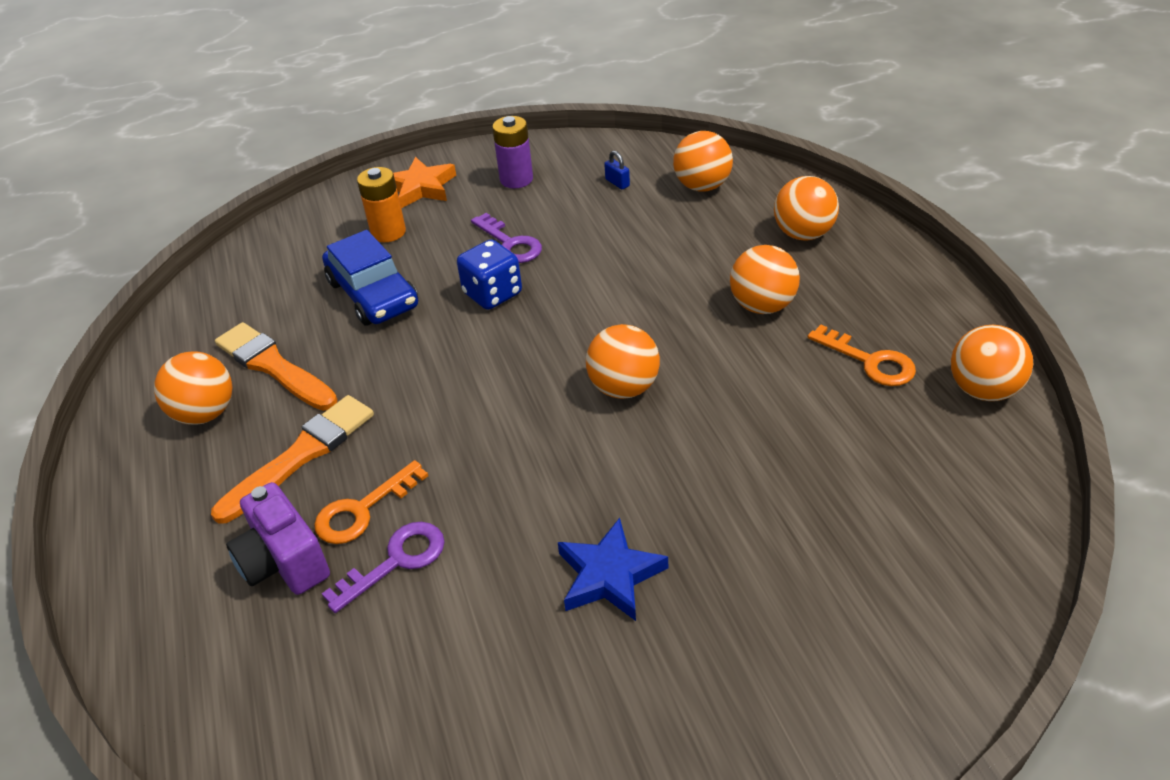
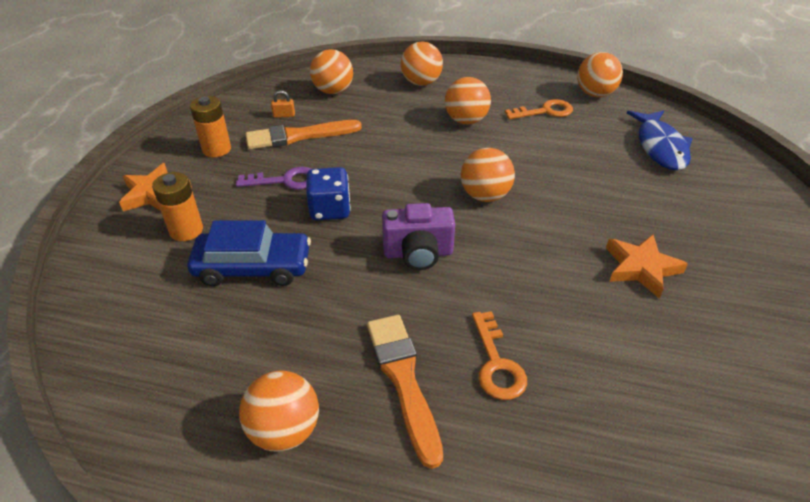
camera: 60 degrees left, 0 degrees up
(274, 366) = (273, 359): orange brush -> orange brush (298, 136)
(284, 562) = (518, 433): purple camera -> purple camera (418, 253)
(396, 561) = (563, 364): purple key -> none
(516, 179) = (216, 149): purple battery -> orange battery
(609, 575) = (641, 268): blue star -> orange star
(617, 183) = (284, 115): blue padlock -> orange padlock
(917, 508) = (660, 147): none -> blue fish

